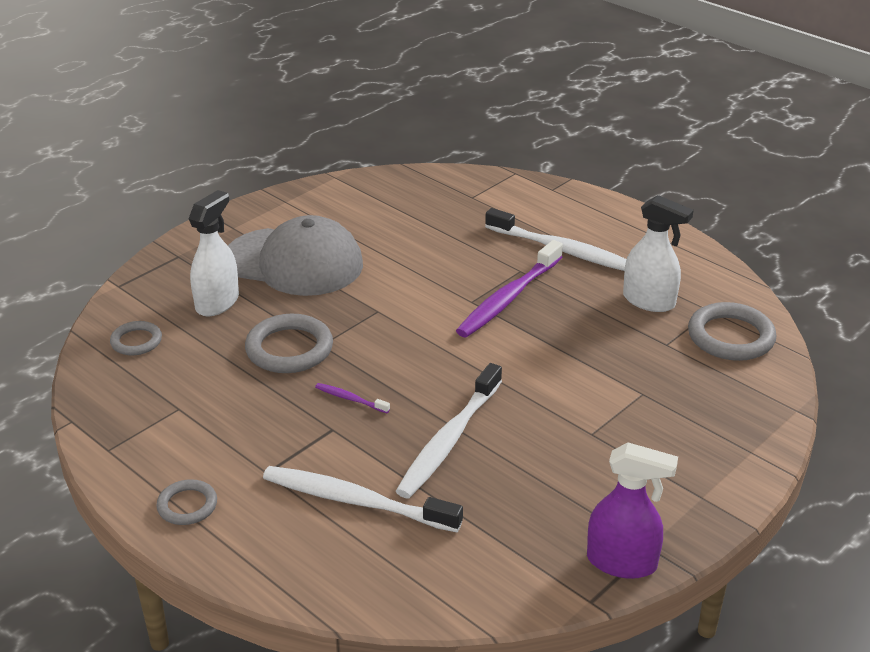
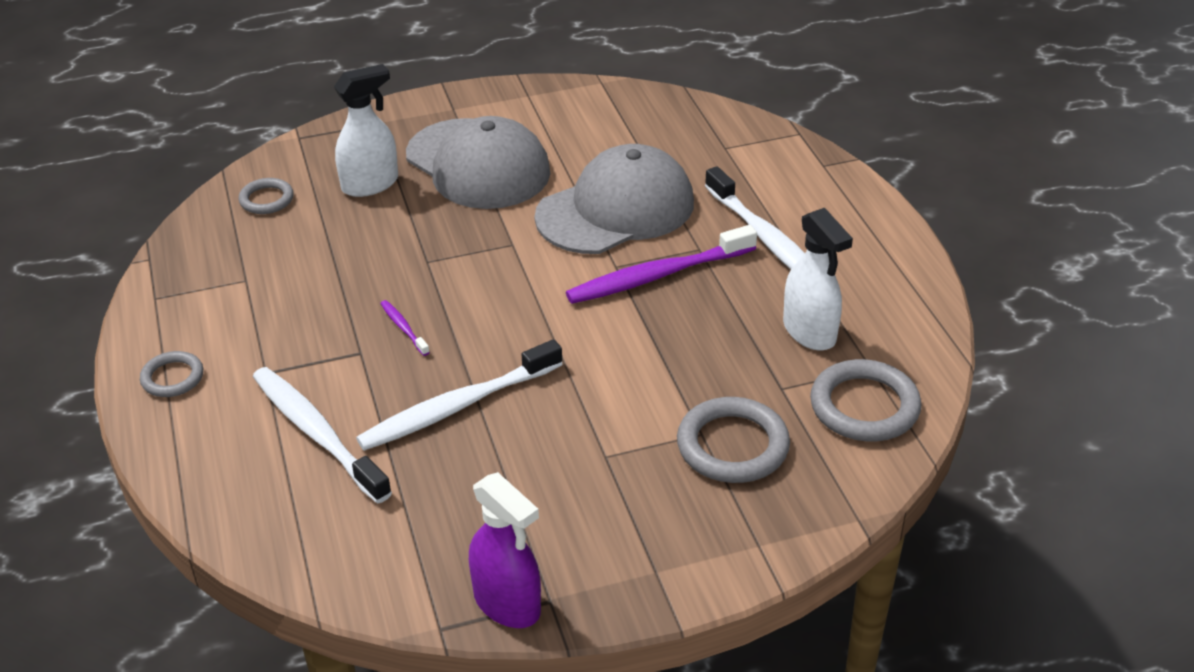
camera: 30 degrees right, 5 degrees up
(289, 349) = (393, 255): grey ring -> grey ring (732, 446)
(433, 262) = (616, 209): none -> grey cap

